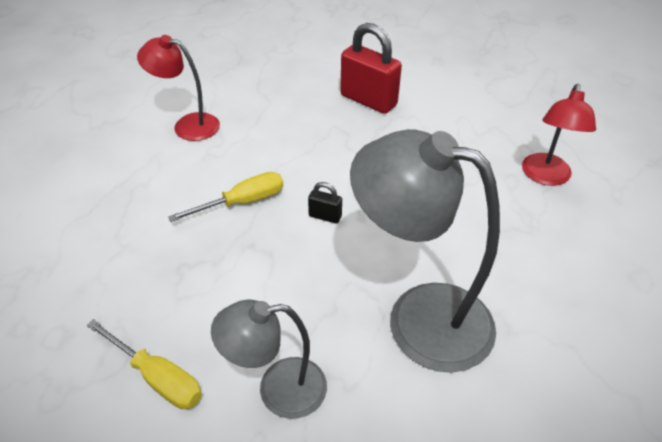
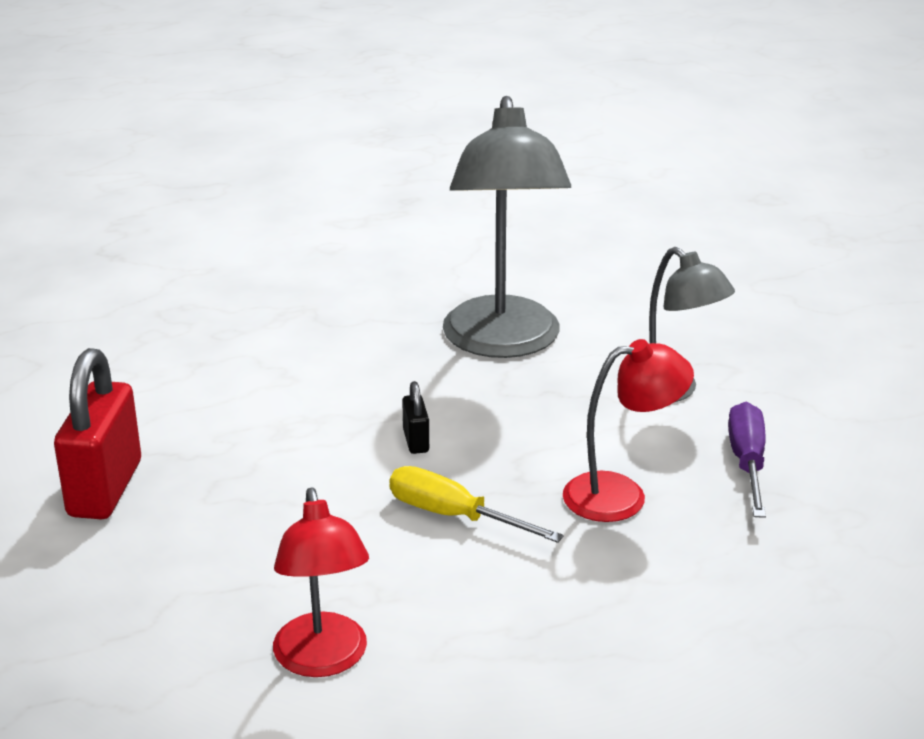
camera: 120 degrees left, 15 degrees down
(157, 377) = (747, 463): yellow screwdriver -> purple screwdriver
(545, 177) = (200, 314): red lamp -> red lamp (621, 495)

